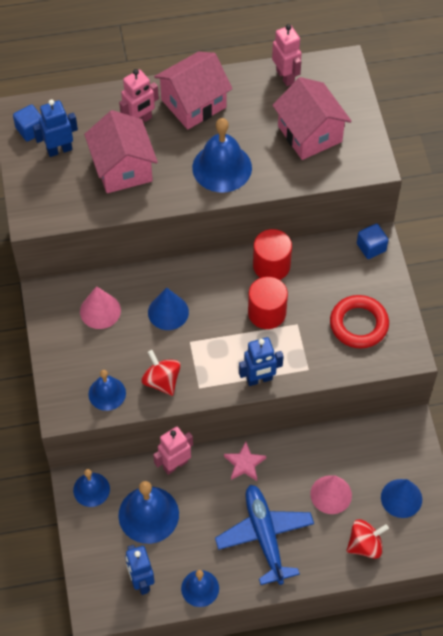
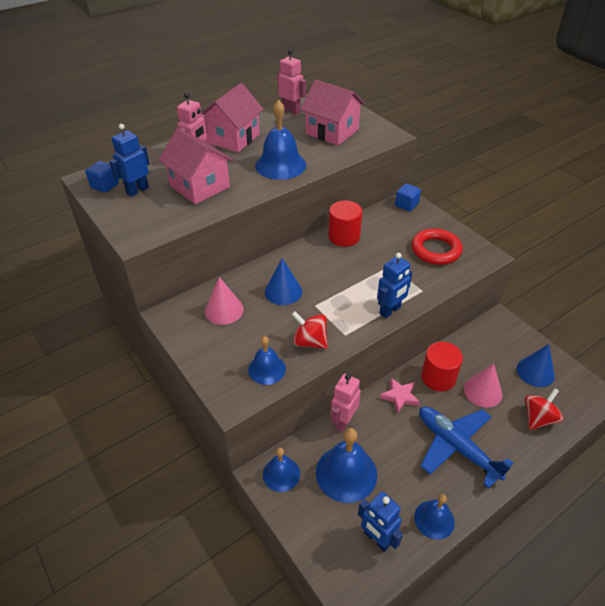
camera: 25 degrees left, 15 degrees down
(267, 313) = (362, 266): red cylinder -> red cylinder (438, 377)

